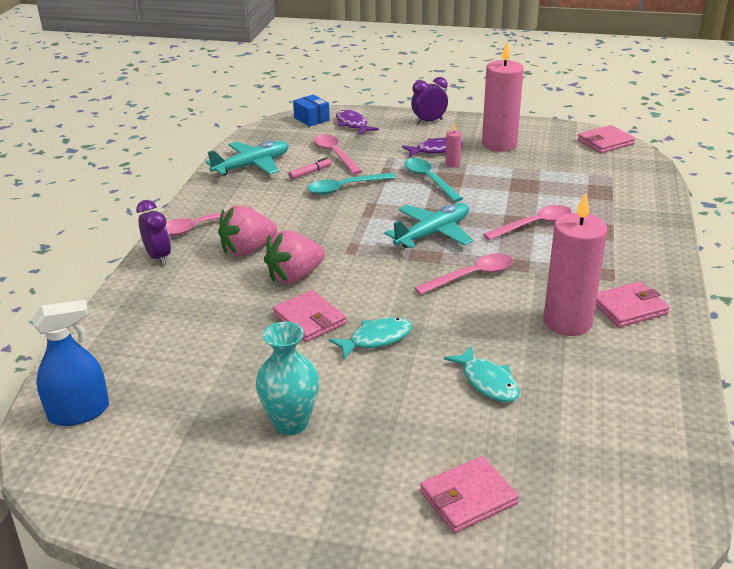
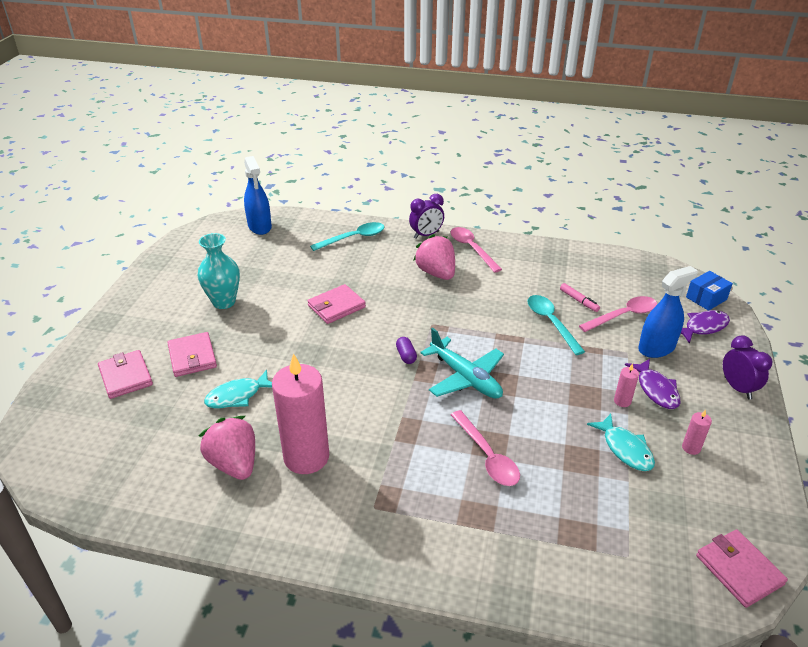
camera: 90 degrees right, 5 degrees up
(252, 166) = (585, 267): turquoise plane -> none
(295, 276) = (396, 298): pink strawberry -> pink strawberry (234, 463)
(376, 339) = (305, 339): turquoise fish -> turquoise fish (625, 449)
(381, 145) = (656, 348): none -> blue spray bottle
(402, 267) = (406, 356): none -> purple capsule
(429, 180) = (579, 380): turquoise spoon -> turquoise spoon (353, 238)
(471, 276) = (389, 399): pink spoon -> none
(499, 144) = (691, 448): pink candle -> pink candle, size x0.40
(628, 308) = (321, 509): pink wallet -> pink wallet (192, 357)

